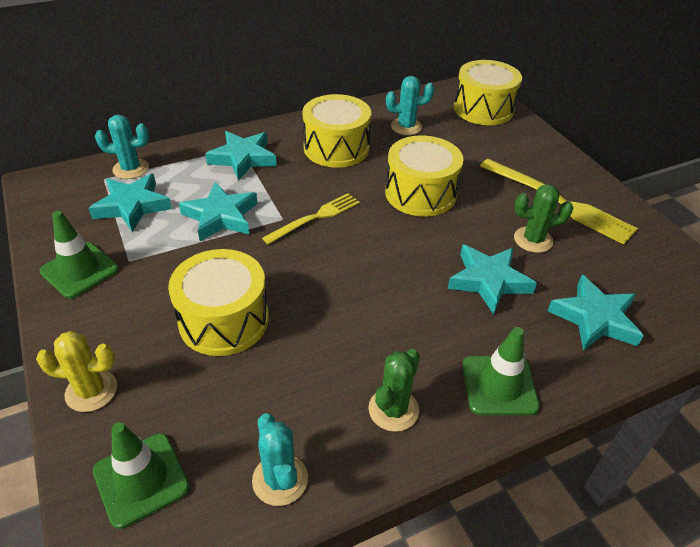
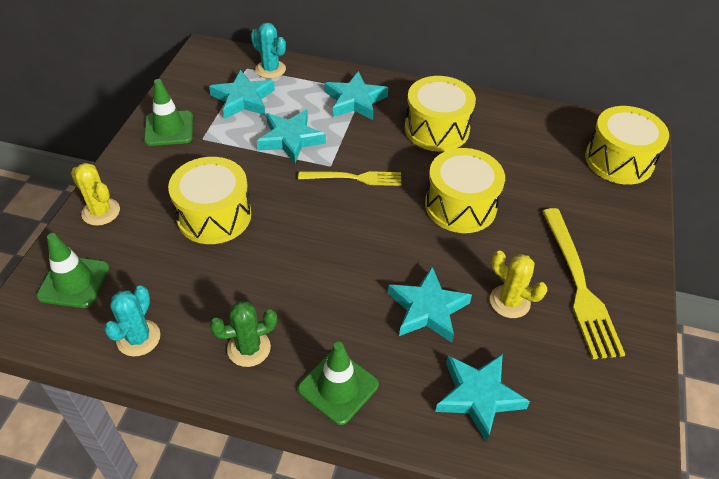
camera: 40 degrees right, 5 degrees up
(406, 127) = (520, 140): turquoise cactus -> none
(533, 240) = (509, 301): green cactus -> yellow cactus

